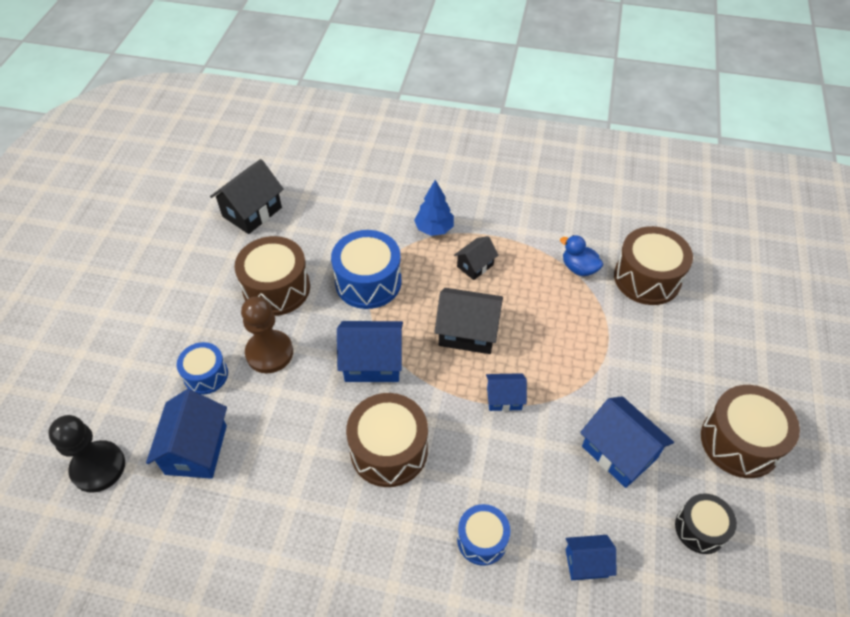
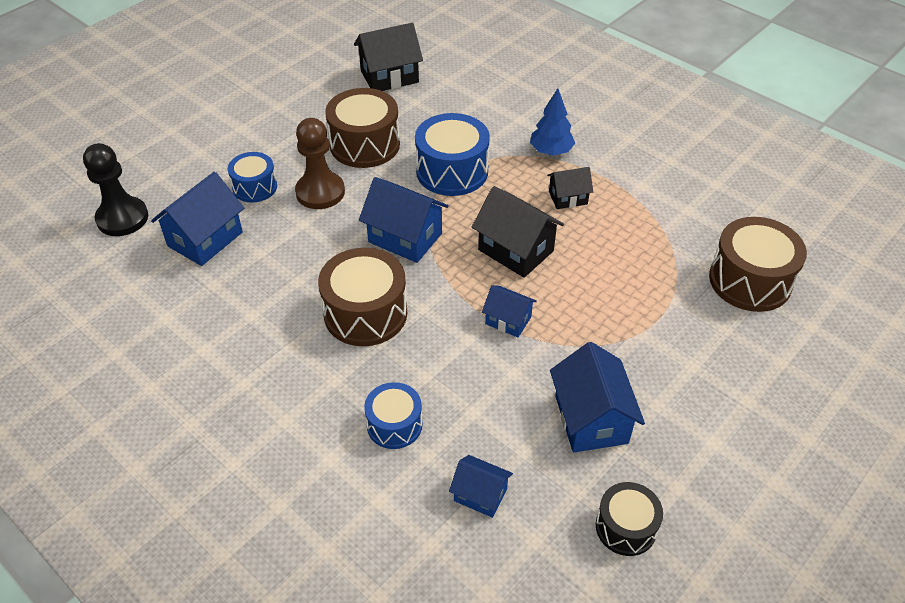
camera: 30 degrees right, 5 degrees down
(579, 268) = (678, 242): blue duck -> none
(740, 442) = (737, 473): brown drum -> none

